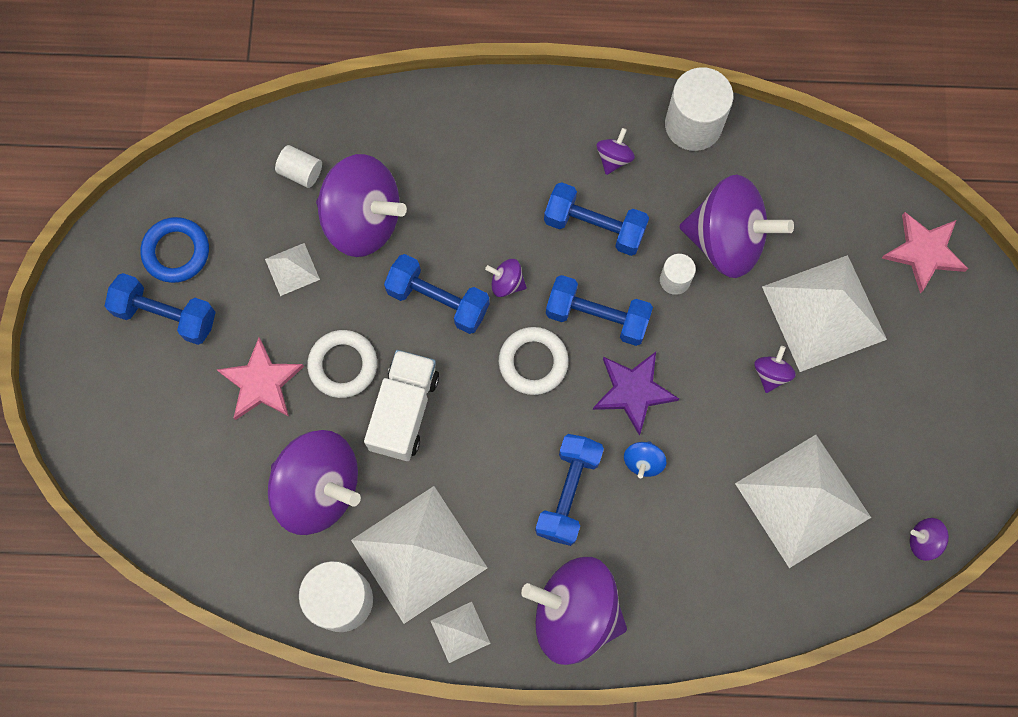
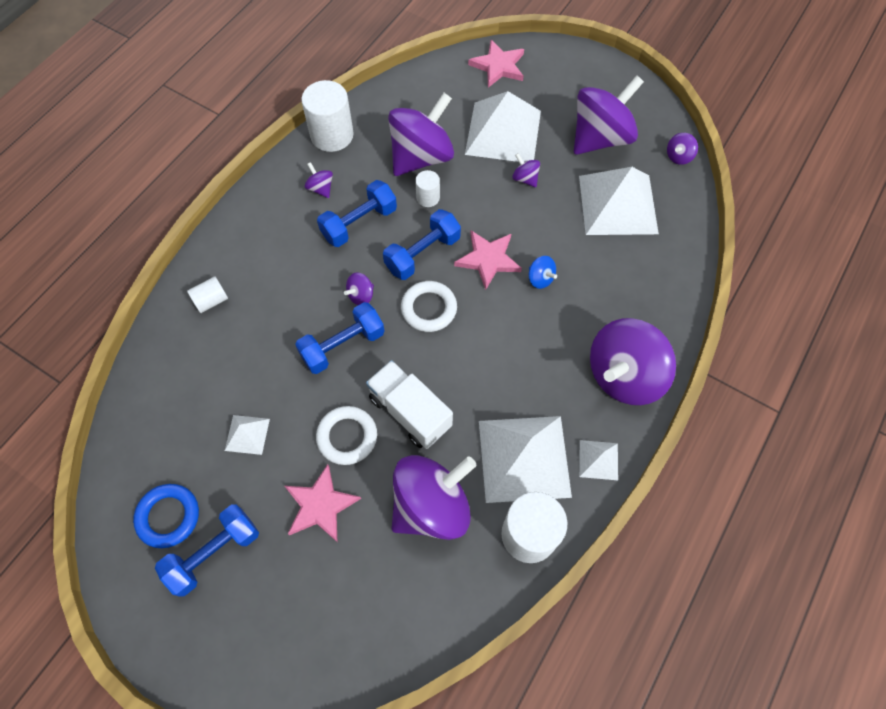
camera: 60 degrees left, 10 degrees down
(301, 172) = (177, 388): white cylinder -> white cylinder (211, 300)
(363, 220) = (246, 364): purple spinning top -> purple spinning top (600, 138)
(568, 493) = (535, 335): blue dumbbell -> none
(633, 391) = (488, 259): purple star -> pink star

